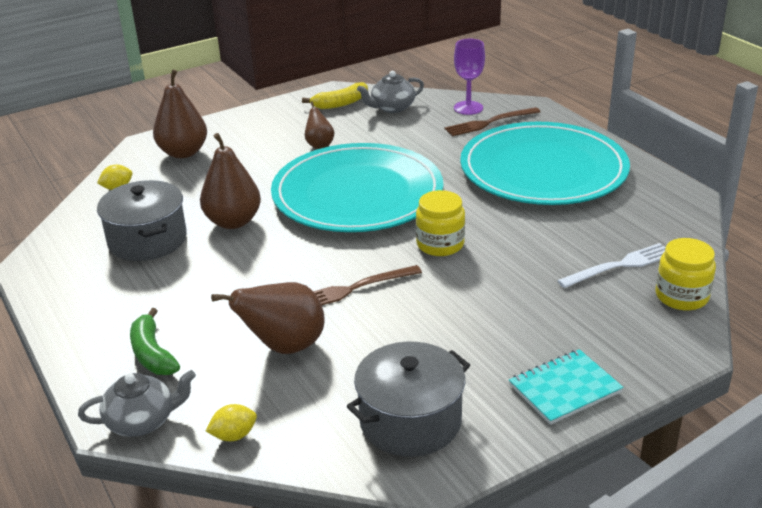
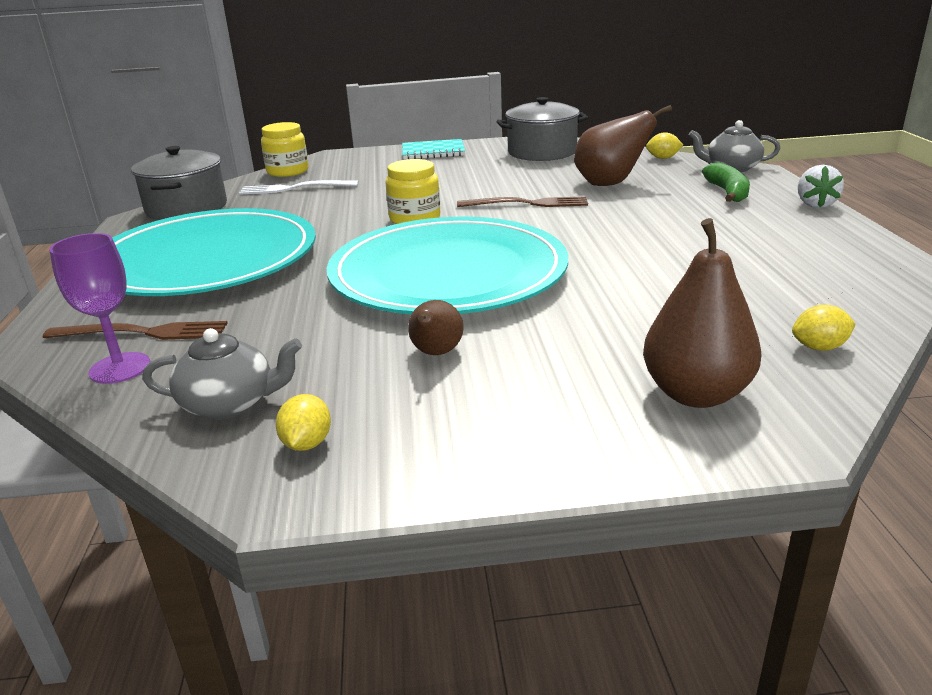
camera: 155 degrees left, 5 degrees down
(66, 347) = (815, 204): none -> white strawberry
(147, 240) = (747, 269): grey pot -> grey pot (186, 208)
(233, 222) = (627, 270): brown pear -> none
(340, 103) = (307, 444): yellow banana -> yellow lemon

